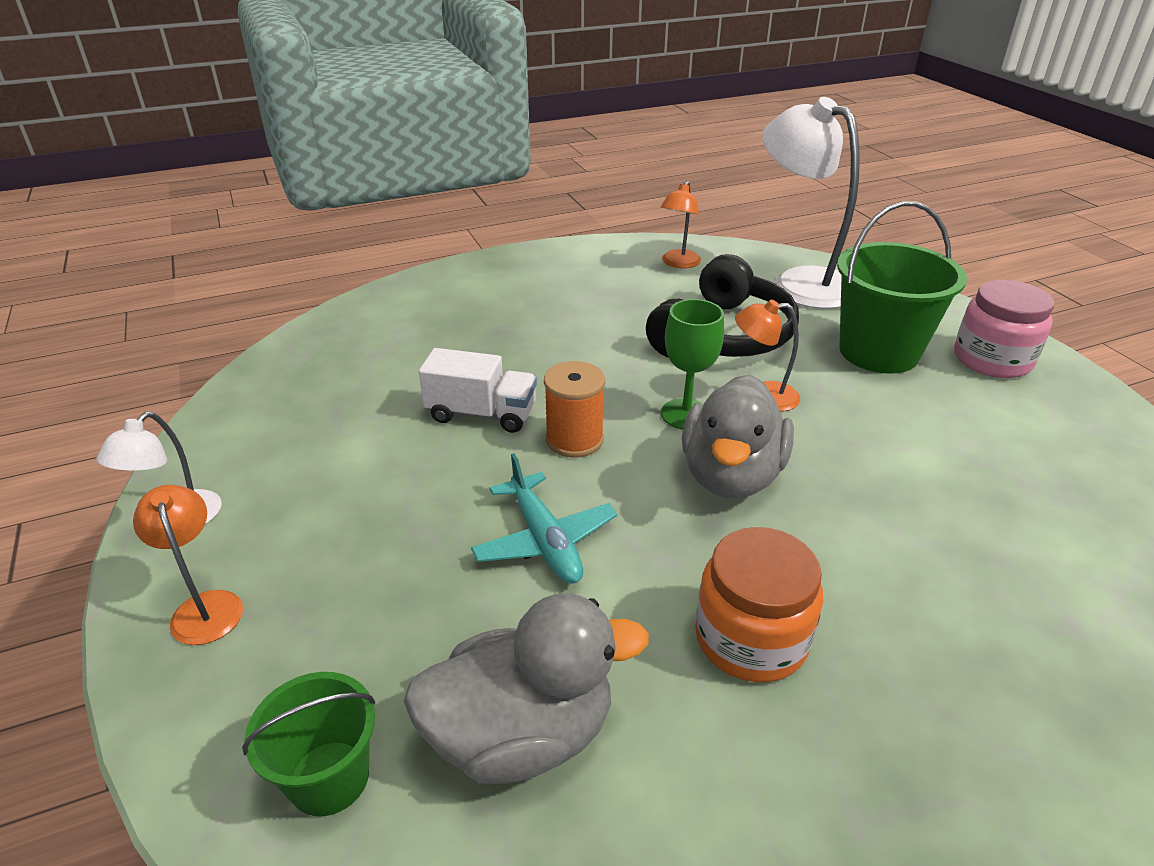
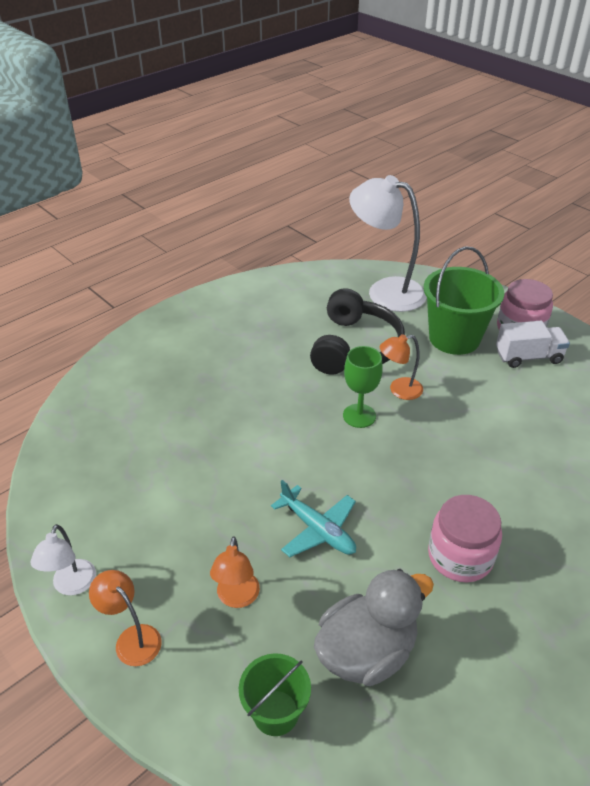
camera: 20 degrees left, 5 degrees up
(481, 414) = (229, 449): white truck -> white truck (528, 357)
(574, 439) = (299, 453): orange spool -> none
(678, 263) = (298, 291): orange lamp -> orange lamp (237, 598)
(731, 475) = (405, 453): grey duck -> none
(751, 638) = (460, 556): orange jar -> pink jar

